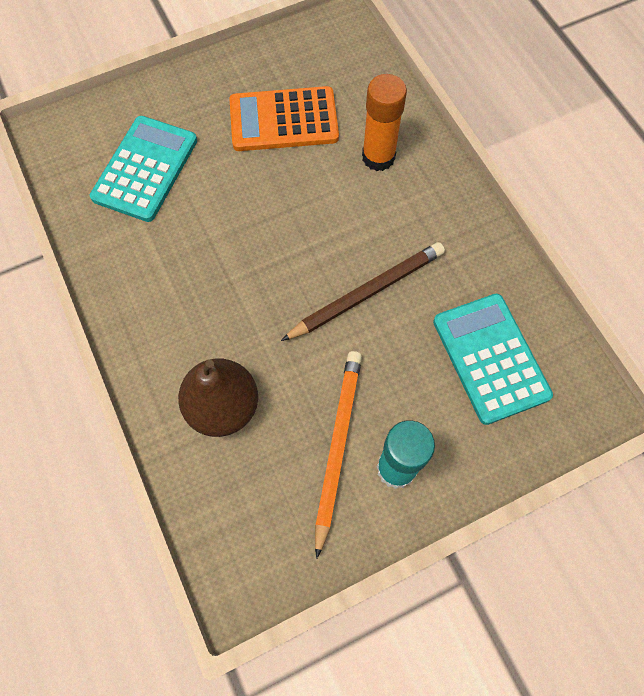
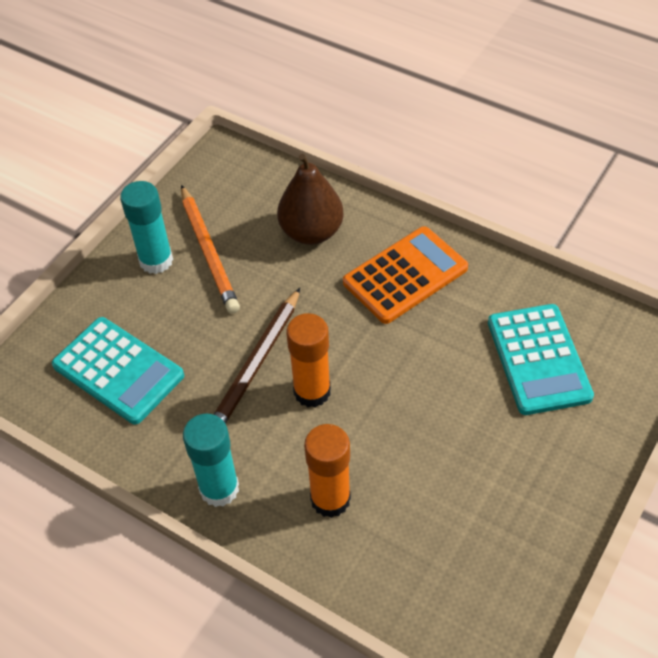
camera: 150 degrees right, 15 degrees down
(283, 120) = (457, 484): orange calculator -> orange calculator (405, 275)
(336, 243) = (312, 391): none -> orange glue stick
(455, 207) = (219, 489): none -> turquoise glue stick

